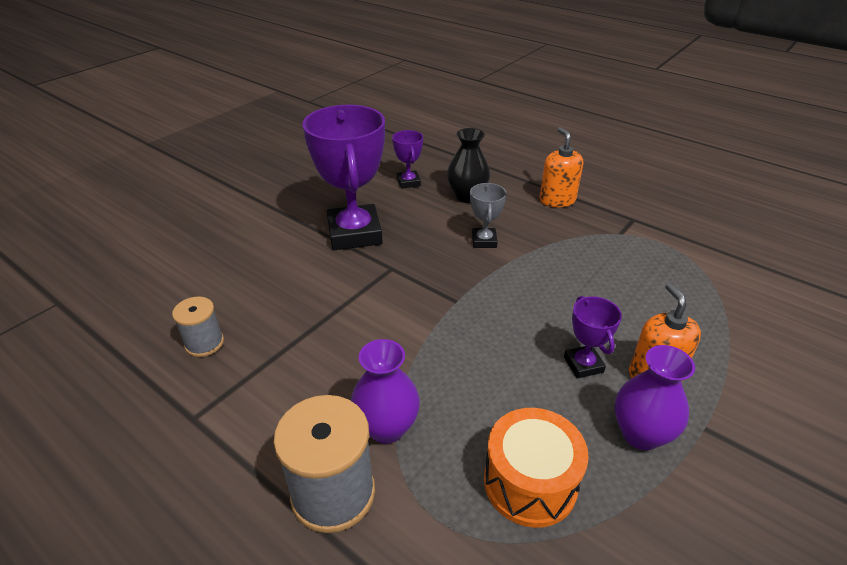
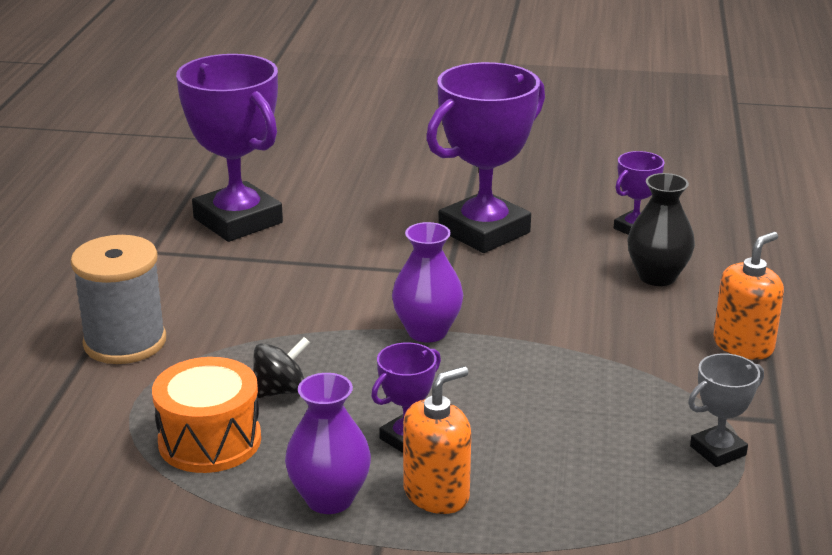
camera: 60 degrees right, 10 degrees down
(204, 343) = (238, 221): grey spool -> purple trophy
(387, 428) = (214, 344): purple vase -> purple vase (427, 331)
(483, 411) = (280, 391): none -> black spinning top
(484, 241) = (571, 315): grey trophy -> grey trophy (718, 450)

